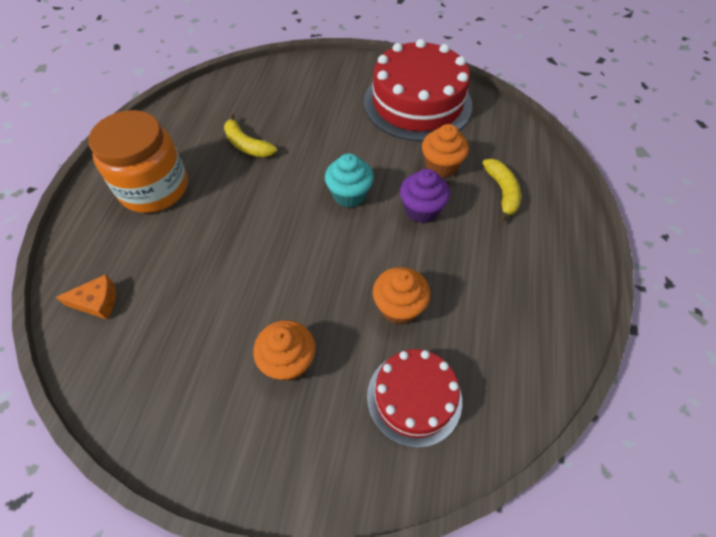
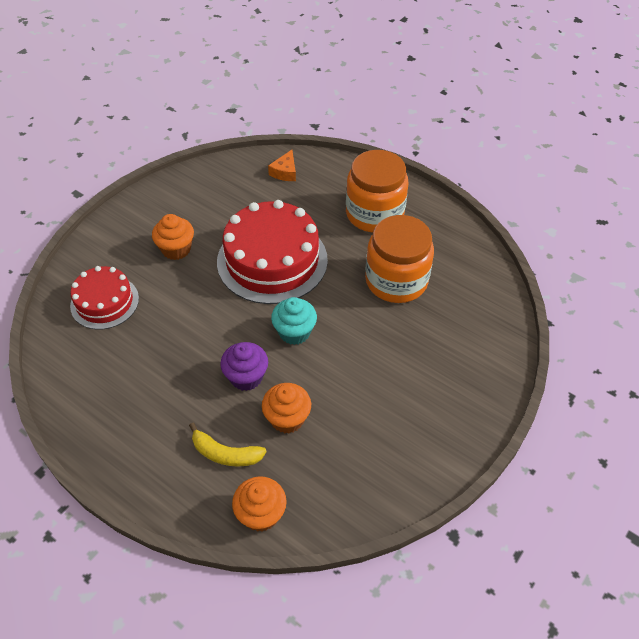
camera: 115 degrees right, 5 degrees down
(247, 145) = (396, 280): yellow banana -> orange jar
(399, 307) = (170, 321): orange cupcake -> orange cupcake (261, 514)
(417, 103) = (390, 443): red cake -> red cake (272, 260)

